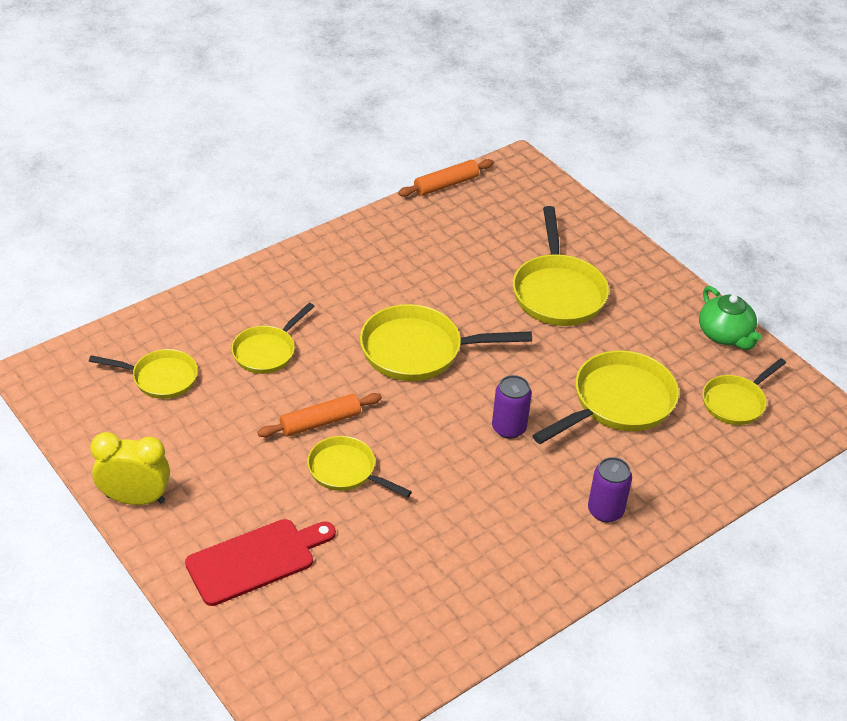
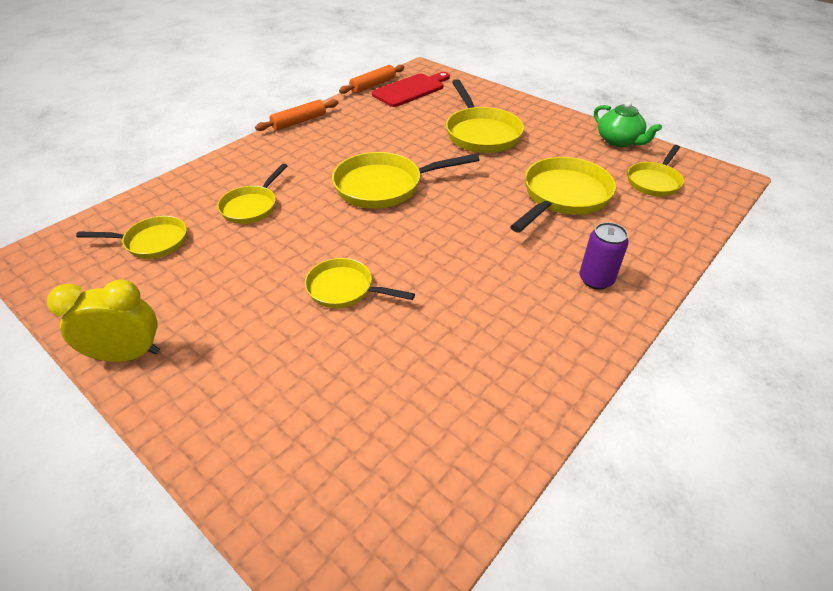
camera: 10 degrees left, 0 degrees up
(256, 560) = (267, 393): red cutting board -> red cutting board (411, 90)
(320, 422) = (311, 252): orange rolling pin -> orange rolling pin (299, 121)
(509, 428) = (481, 229): purple can -> none

